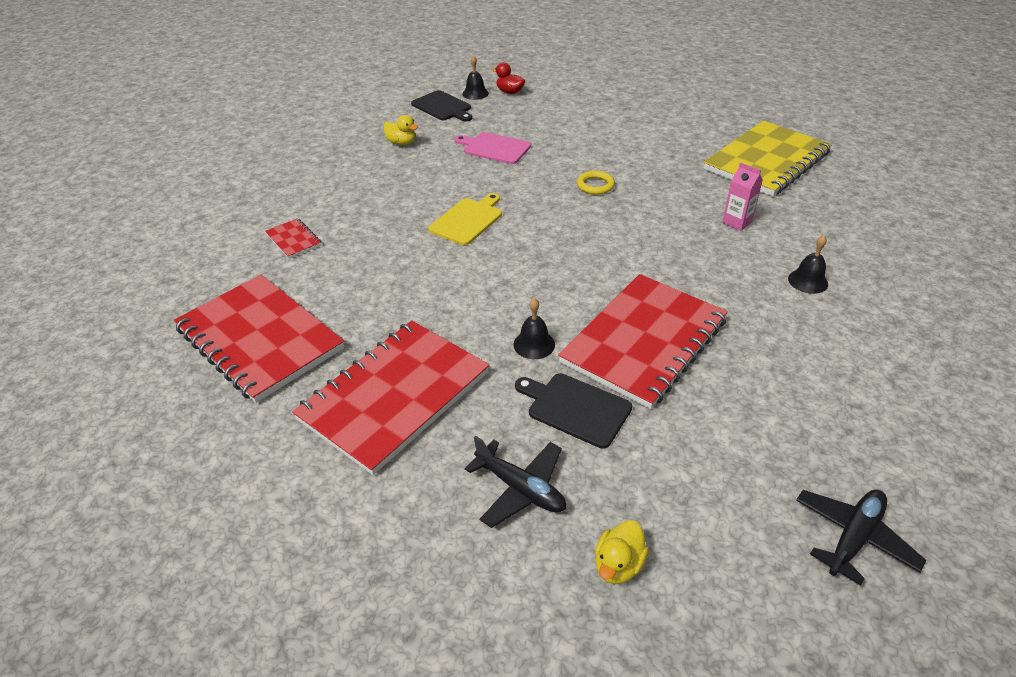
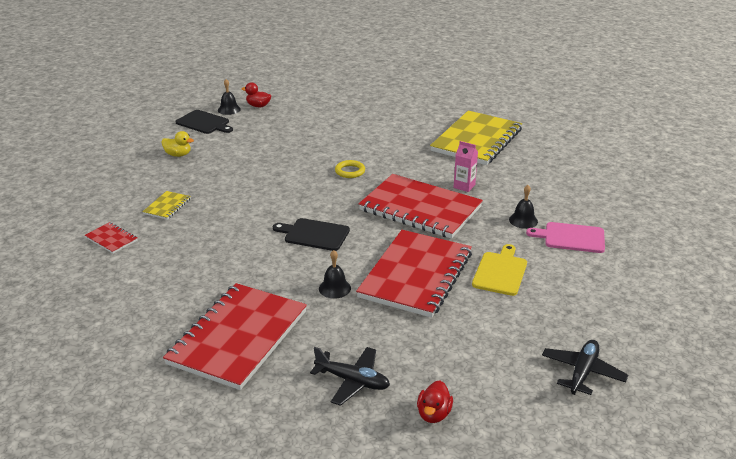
camera: 15 degrees left, 10 degrees down
(259, 339) = (112, 314): red notebook -> red notebook (420, 209)
(369, 206) = (167, 206): none -> yellow notebook
(468, 220) = (255, 208): yellow cutting board -> yellow cutting board (500, 272)
(494, 148) = (259, 151): pink cutting board -> pink cutting board (571, 237)
(575, 408) = (378, 325): black cutting board -> black cutting board (314, 234)
(618, 565) = (433, 414): yellow duck -> red duck

